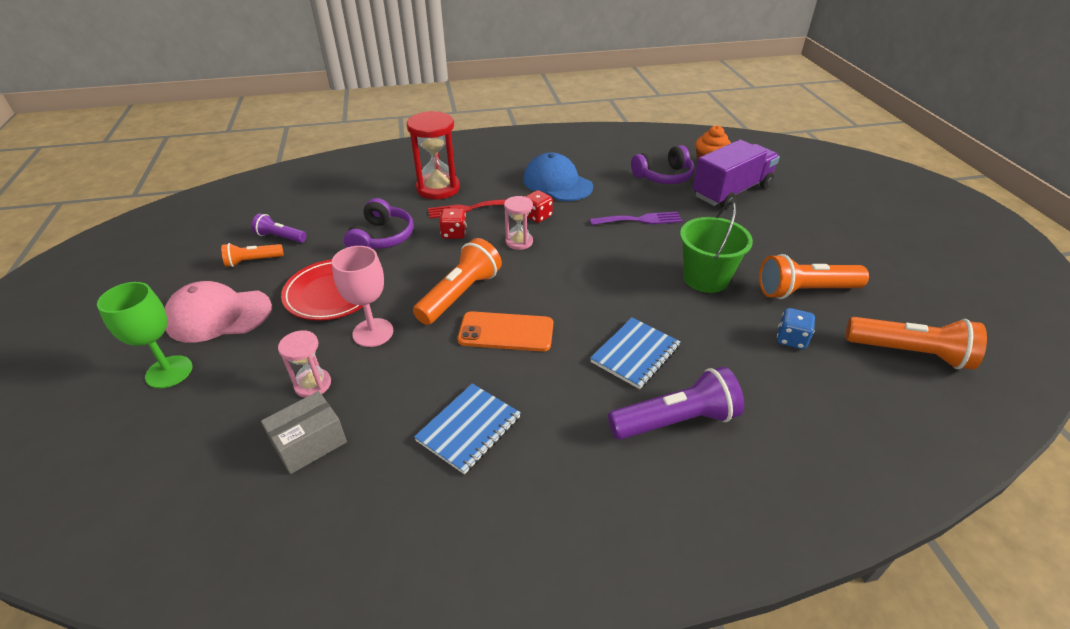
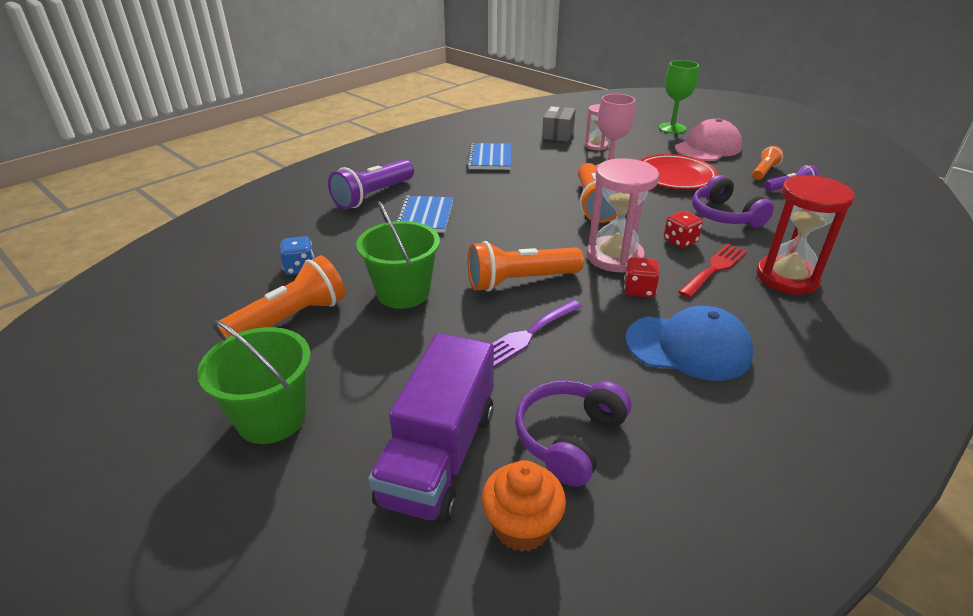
camera: 145 degrees right, 5 degrees down
(506, 332) = (528, 197): orange phone -> none
(519, 242) = (614, 257): pink hourglass -> pink hourglass, size x1.78
(820, 235) = (272, 418): none -> green bucket
(910, 353) = (181, 295): orange flashlight -> orange flashlight (520, 281)

